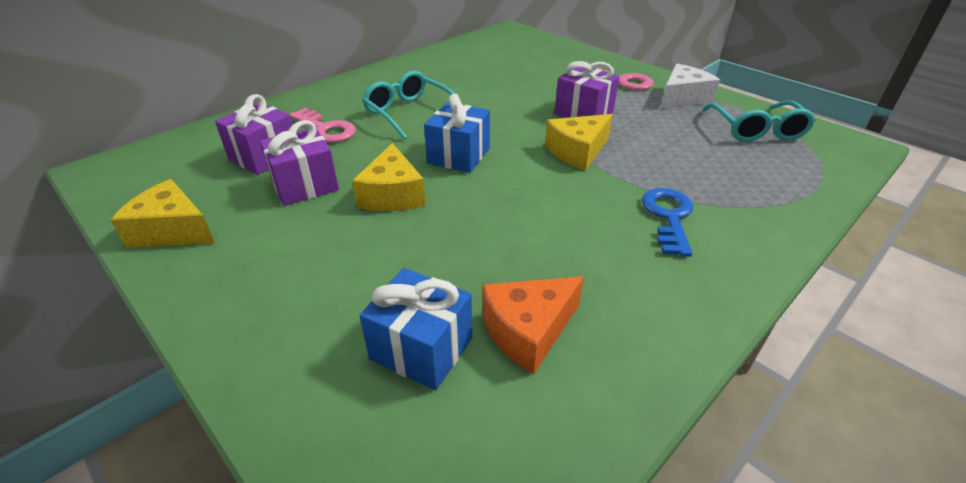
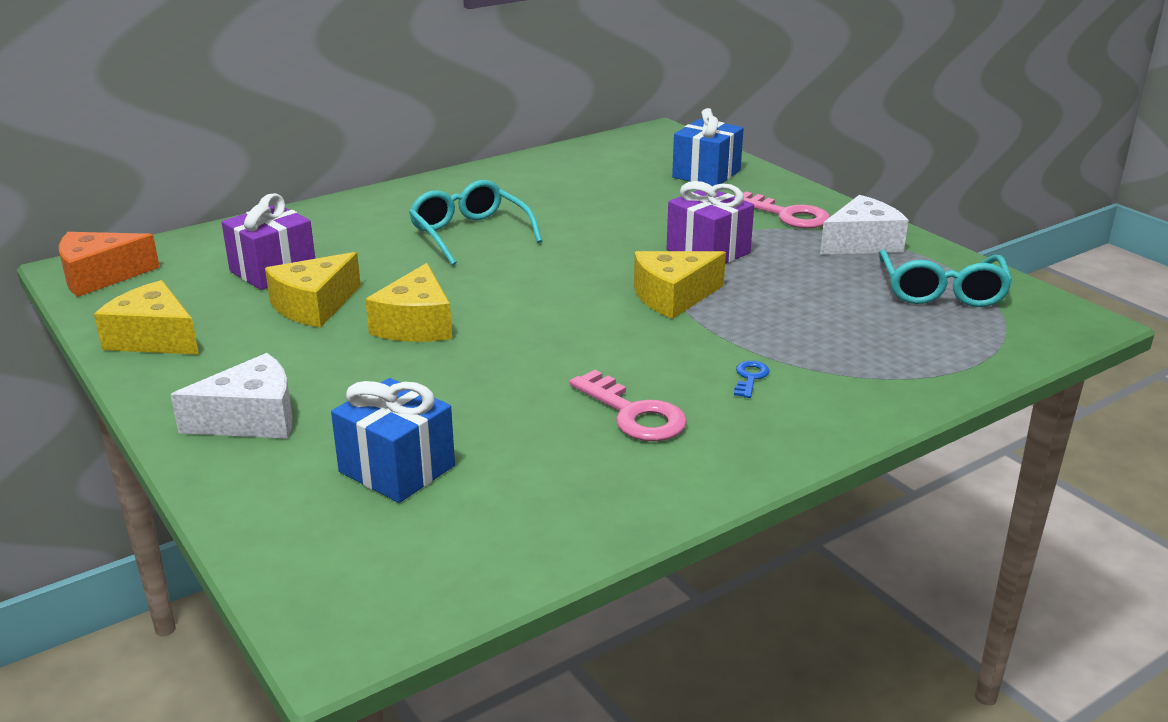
camera: 10 degrees right, 10 degrees down
(275, 308) = (251, 419): none -> white cheese
(305, 185) = (314, 306): purple gift -> yellow cheese
(326, 129) = (356, 246): pink key -> pink key (633, 414)
(459, 156) = (515, 289): blue gift -> blue gift (706, 174)
(528, 331) = (519, 466): orange cheese -> orange cheese (100, 276)
(668, 217) = (750, 378): blue key -> blue key, size x0.51

